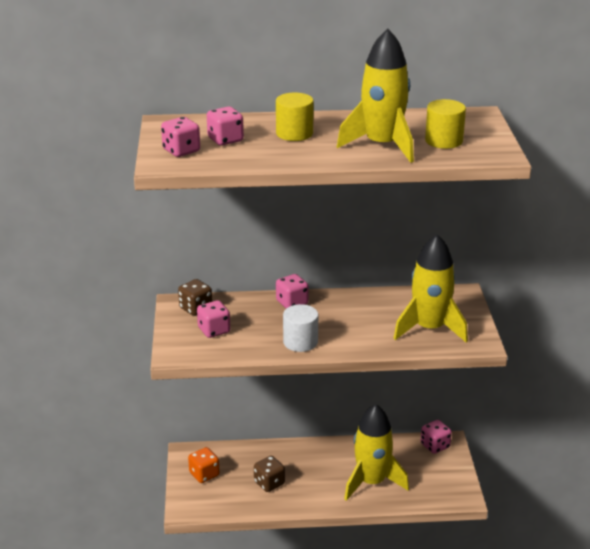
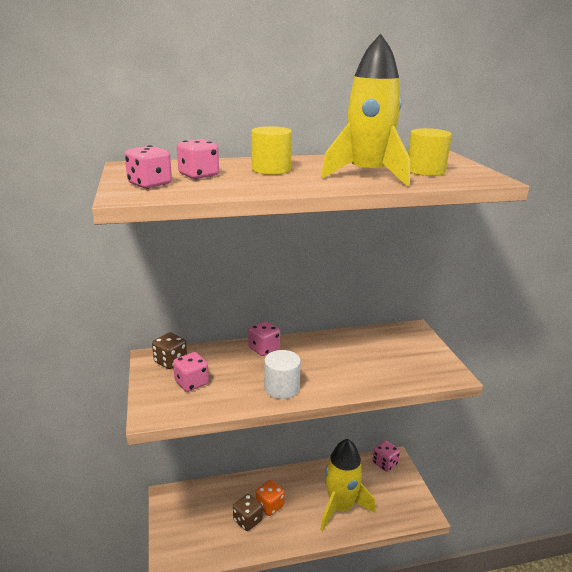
camera: 10 degrees left, 5 degrees down
(204, 474) = (185, 518): orange dice -> orange dice (269, 506)
(429, 328) = (400, 364): yellow rocket -> none

